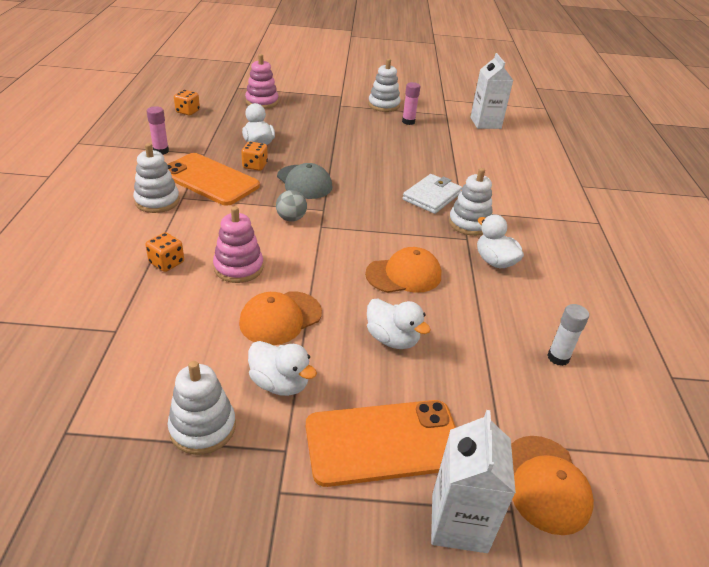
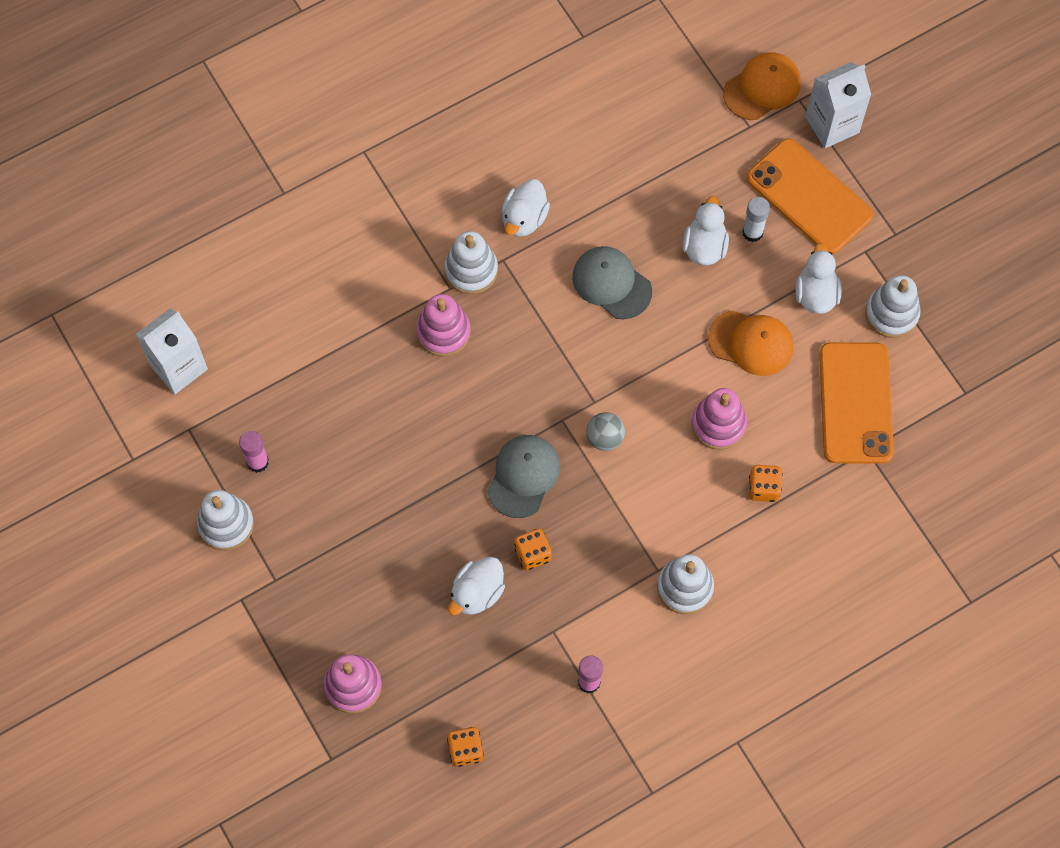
camera: 120 degrees left, 30 degrees up
(209, 180) = (602, 575): orange phone -> orange phone (856, 403)
(404, 275) = (611, 283): orange cap -> grey cap
(432, 196) = (443, 332): white wallet -> pink stacking toy
(558, 357) = (626, 120): white glue stick -> white glue stick (752, 232)

